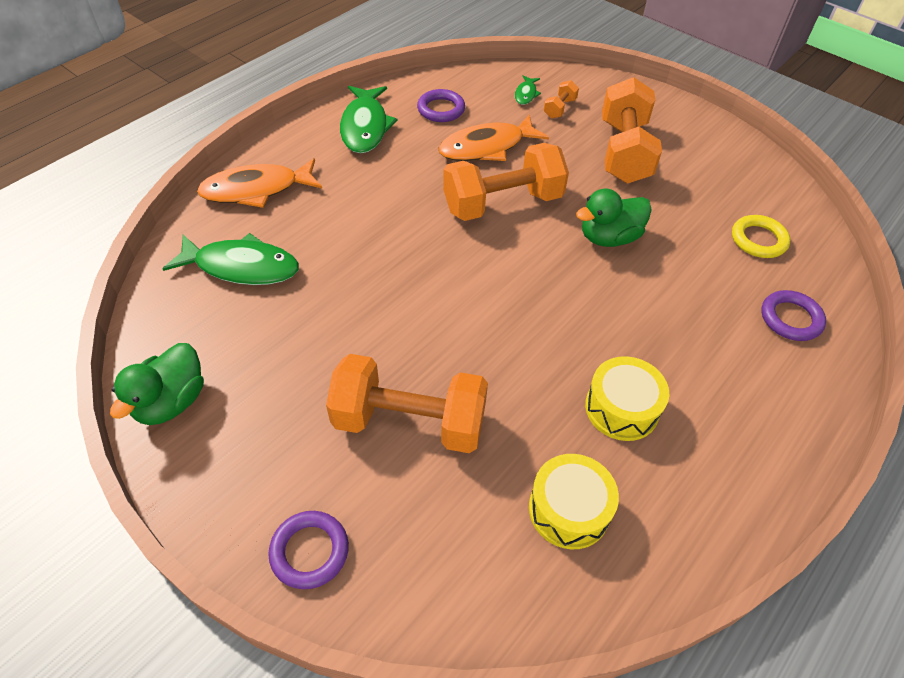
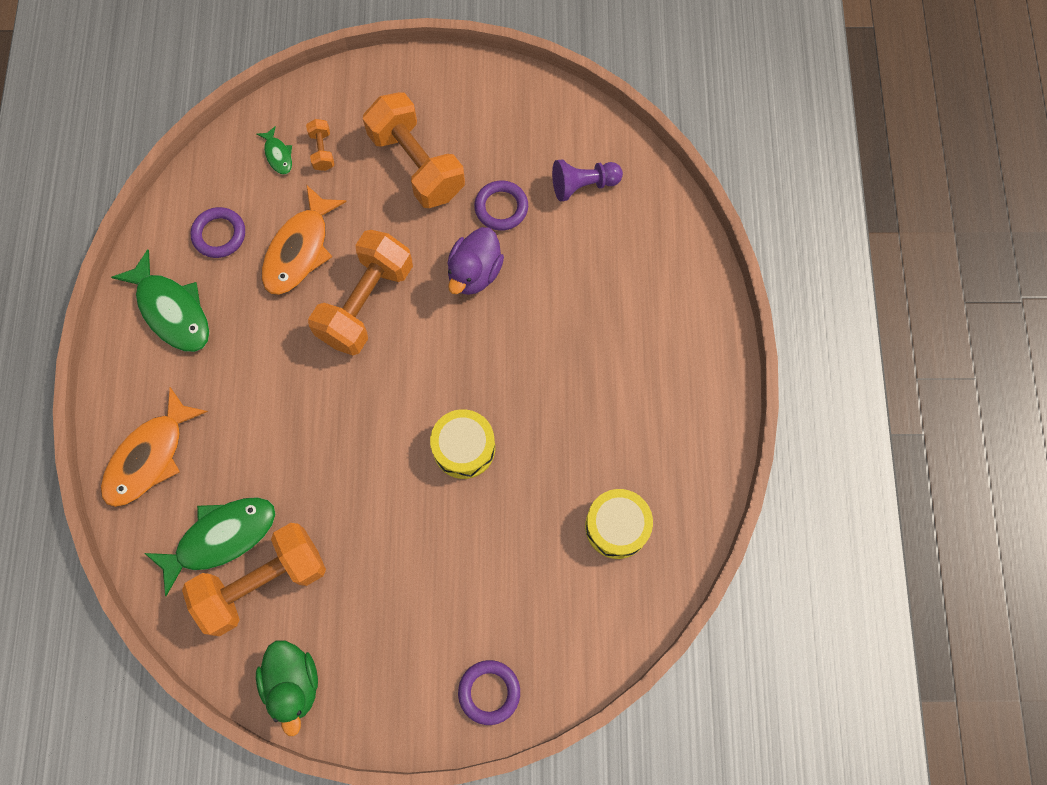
camera: 40 degrees left, 20 degrees up
(409, 422) = (469, 554): orange dumbbell -> orange dumbbell (263, 583)
(609, 237) = (474, 273): green duck -> purple duck
(621, 408) = (594, 423): yellow drum -> yellow drum (464, 448)
(758, 240) = (583, 185): yellow ring -> purple pawn
(790, 319) = (651, 249): purple ring -> purple ring (501, 207)

